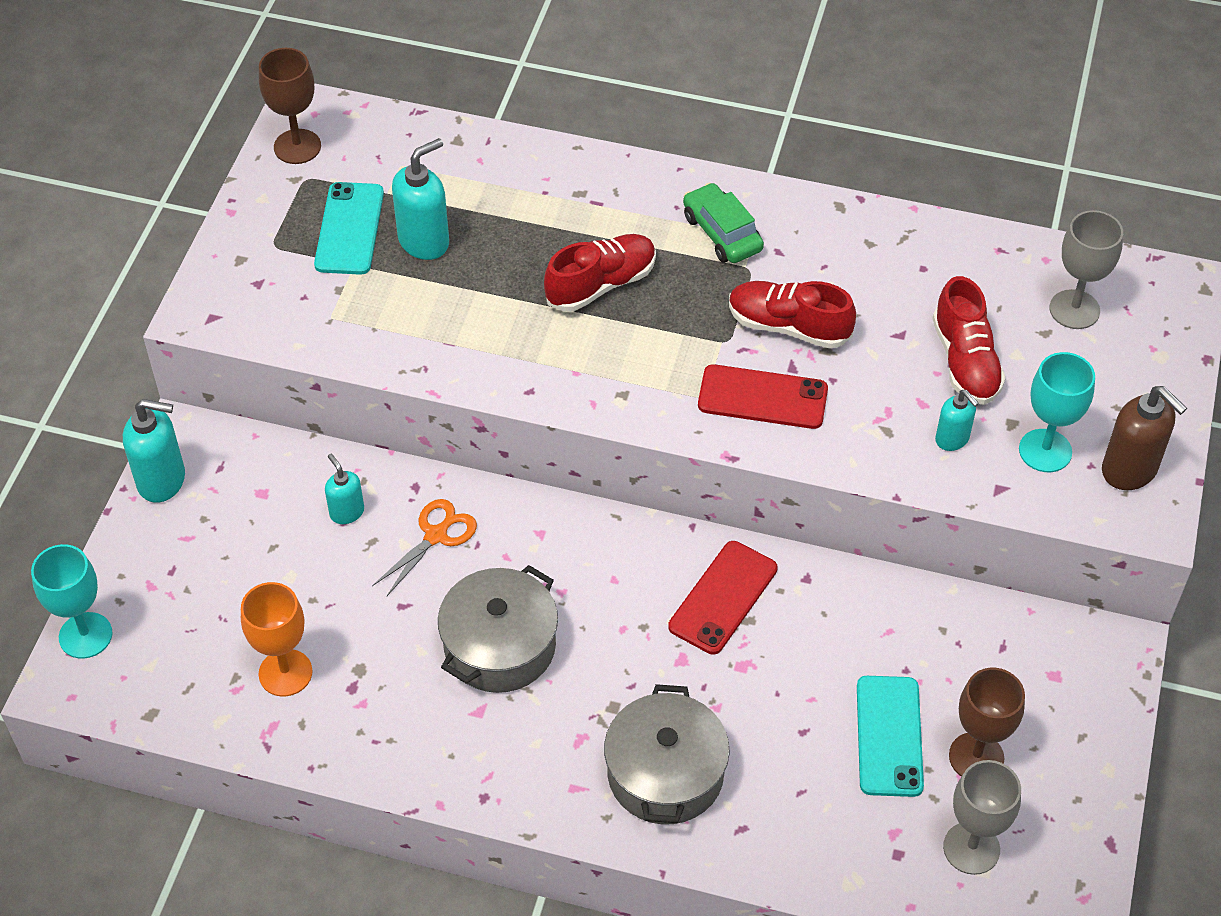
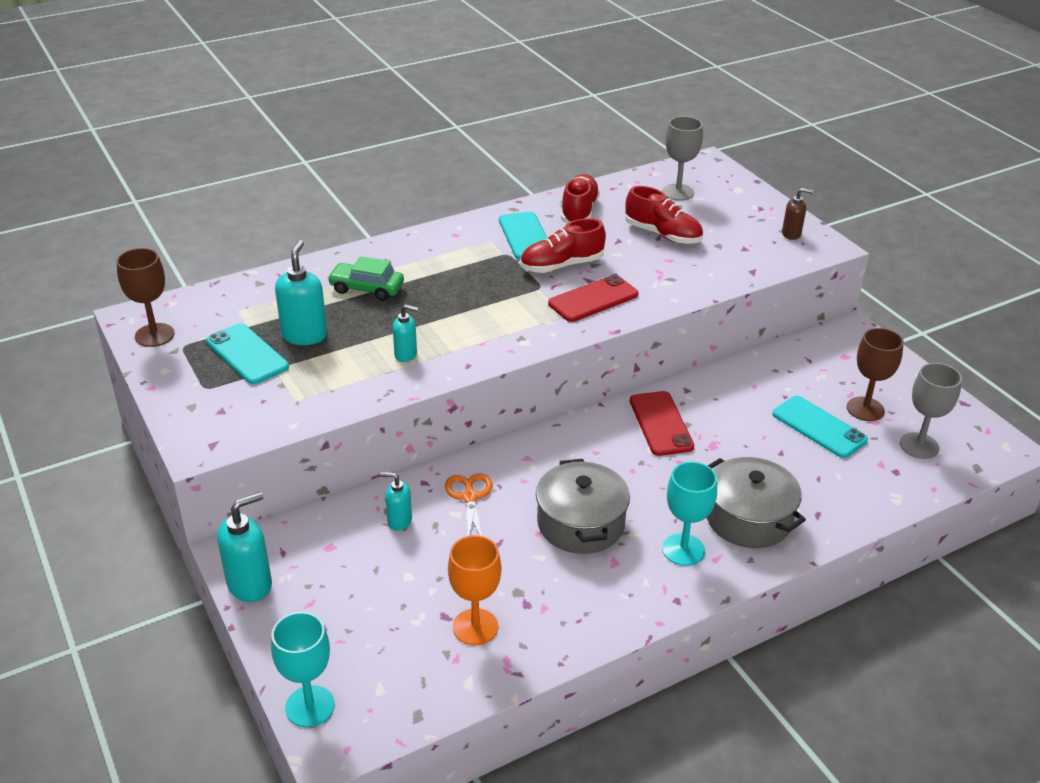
camera: 45 degrees left, 15 degrees down
(601, 284) = (438, 300): red shoe -> red shoe (579, 211)
(722, 233) = (470, 247): green car -> green car (366, 289)
(801, 257) = (525, 236): none -> turquoise phone
(952, 439) = (703, 265): turquoise soap dispenser -> turquoise soap dispenser (406, 355)
(1045, 451) = (748, 247): turquoise goblet -> turquoise goblet (683, 550)
(1129, 470) = (791, 234): brown soap dispenser -> brown soap dispenser, size x0.60

